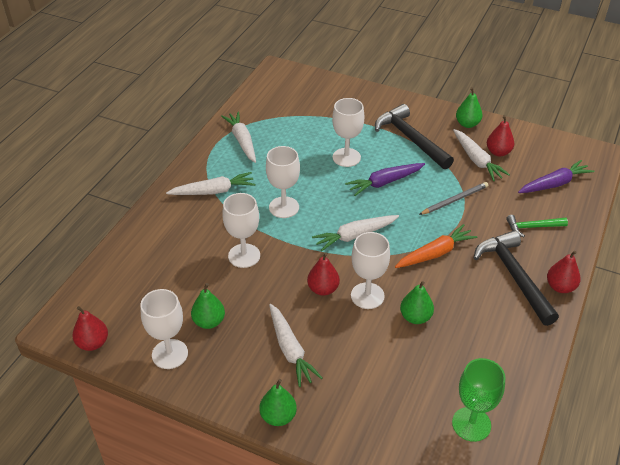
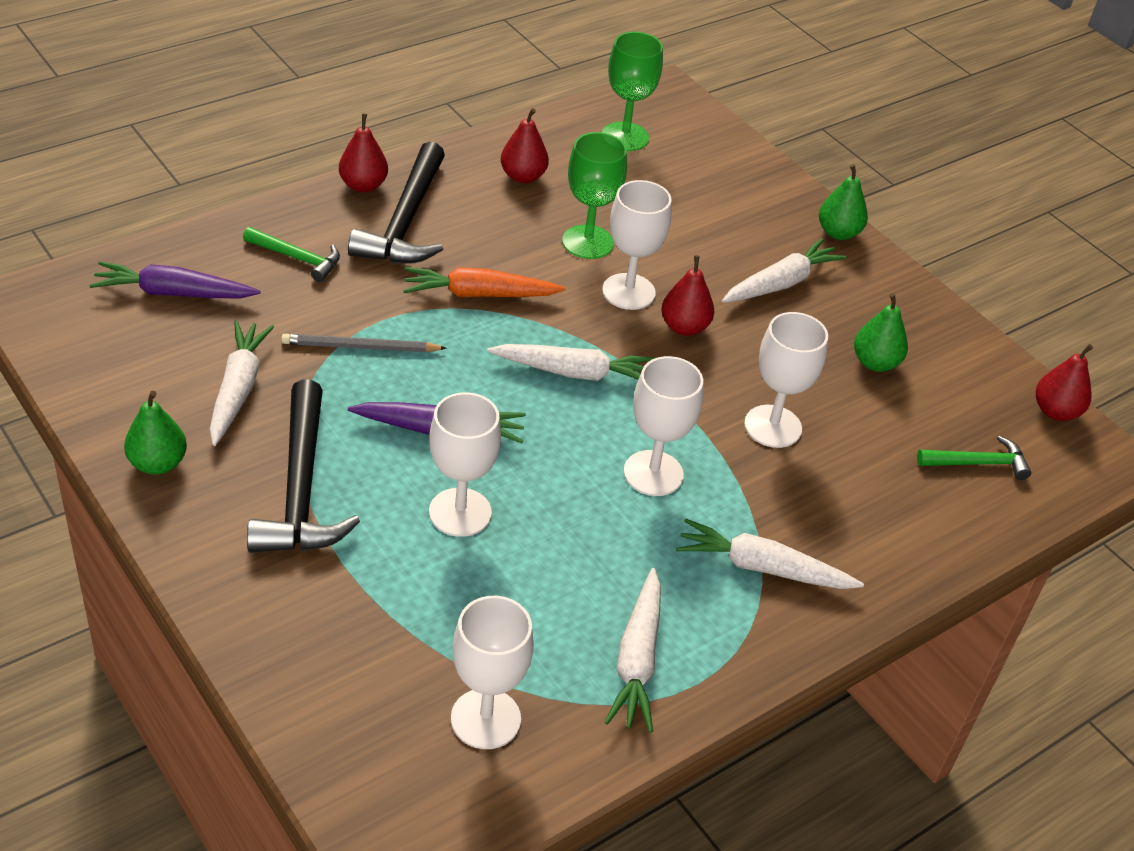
camera: 155 degrees left, 0 degrees up
(131, 287) = (978, 463): none -> green hammer
(170, 354) = (947, 350): white goblet -> white goblet (485, 719)
(290, 350) = (781, 283): white carrot -> white carrot turned 45 degrees clockwise
(415, 317) = (588, 242): green pear -> green goblet
(498, 152) = (182, 384): red pear -> red pear (523, 177)

